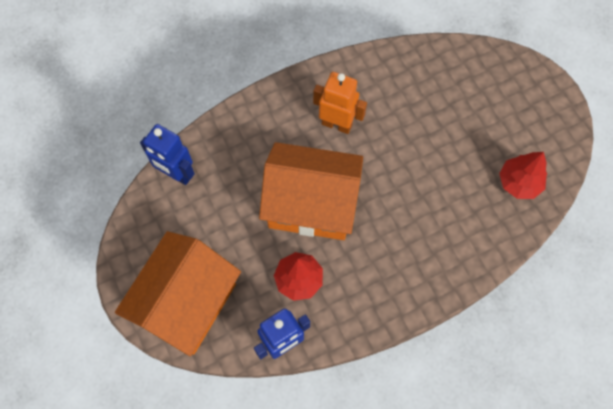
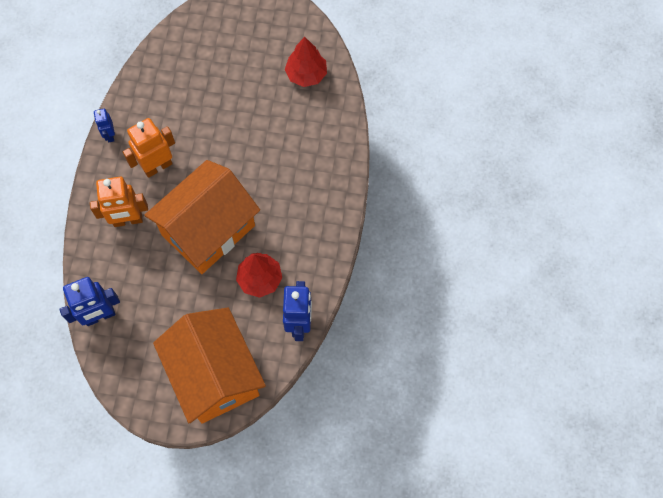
camera: 55 degrees left, 0 degrees up
(273, 136) = (128, 220): none -> orange robot
(335, 69) = (110, 135): none -> blue robot

